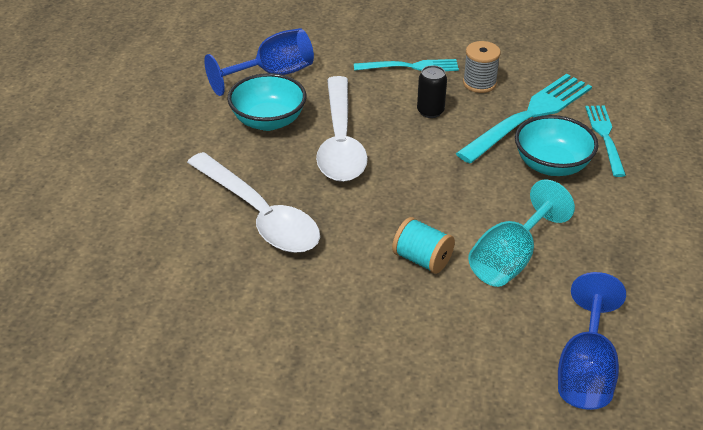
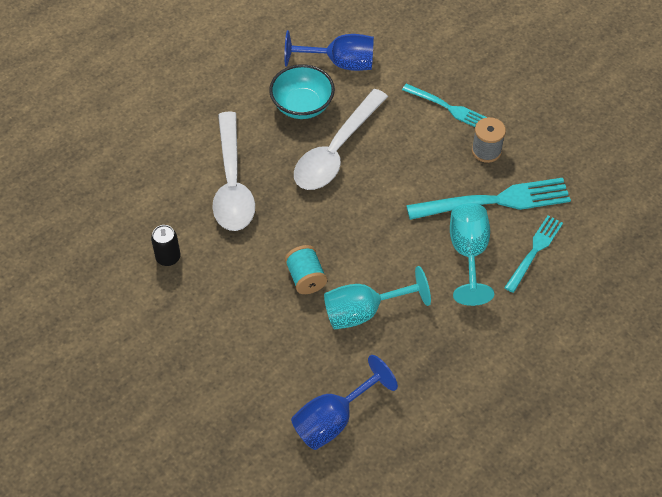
camera: 35 degrees right, 15 degrees up
(430, 111) = (424, 157): black can -> black can (168, 257)
(552, 165) = (468, 253): turquoise bowl -> turquoise goblet

